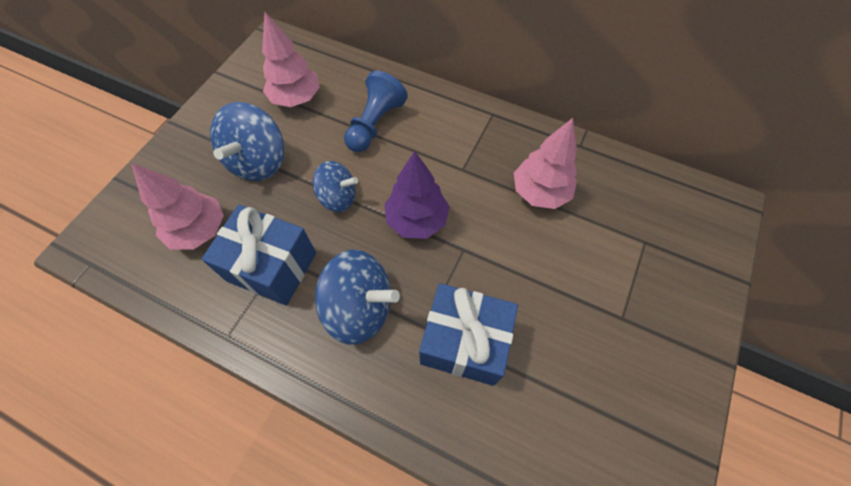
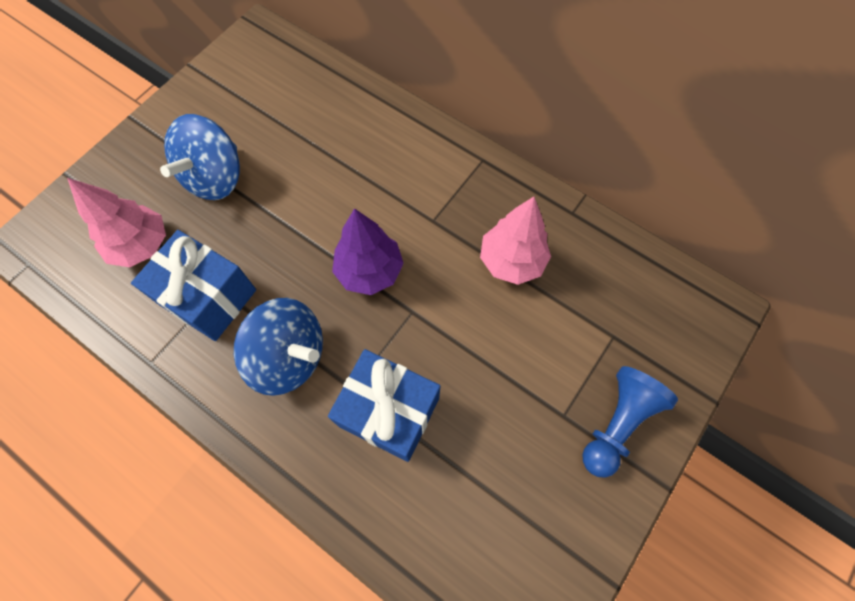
camera: 10 degrees right, 5 degrees up
(296, 99) = (269, 109): pink tree -> none
(338, 197) = (291, 232): blue spinning top -> none
(375, 124) = (348, 152): blue pawn -> blue pawn (617, 423)

